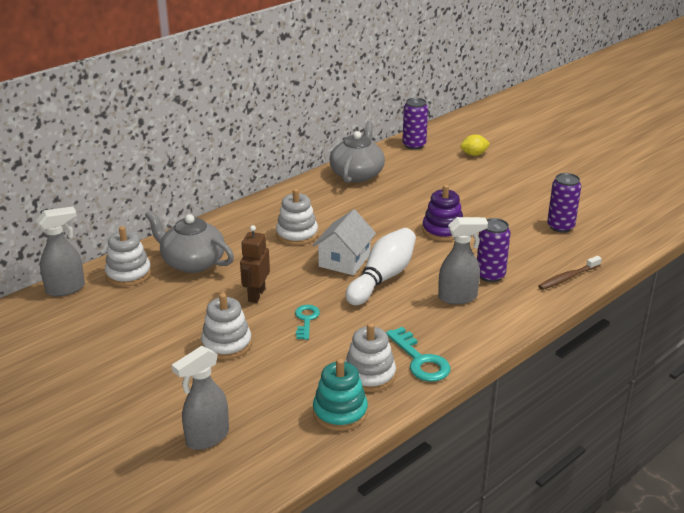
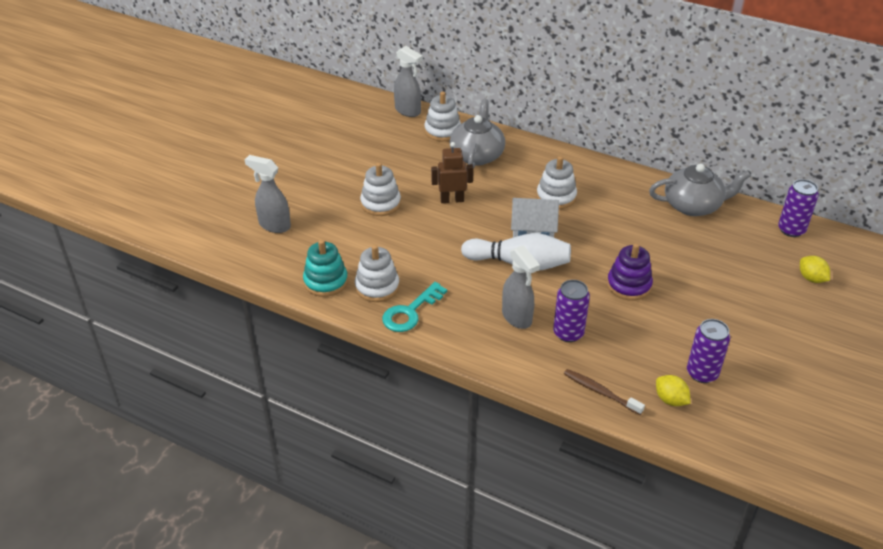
camera: 70 degrees right, 10 degrees up
(306, 320) = (432, 235): turquoise key -> none
(586, 248) = (670, 400): none -> yellow lemon

